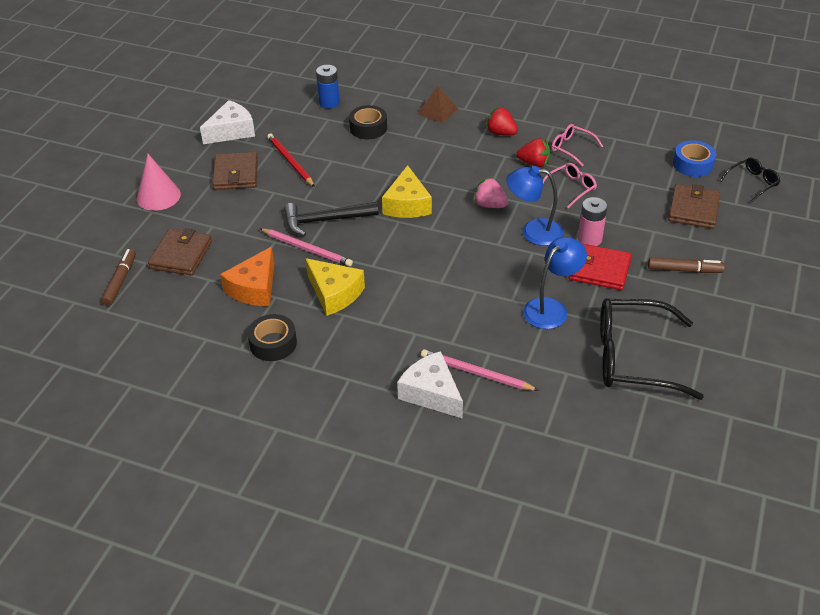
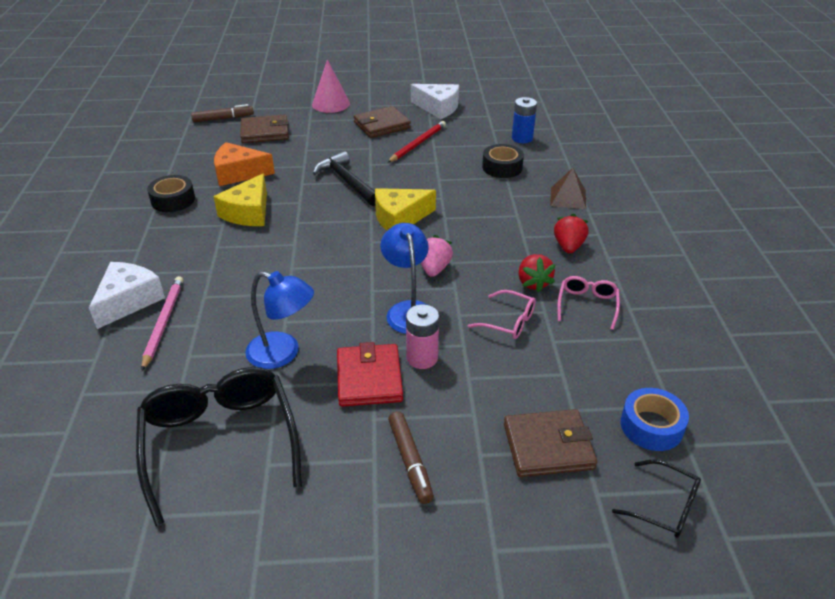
camera: 65 degrees right, 5 degrees down
(306, 249) = (302, 183): pink pencil -> none

